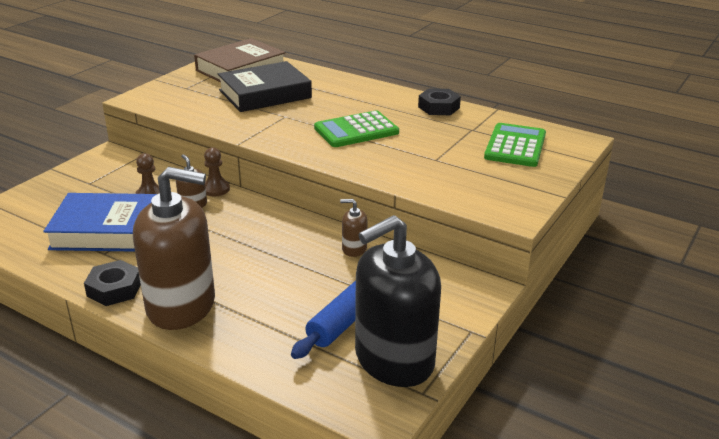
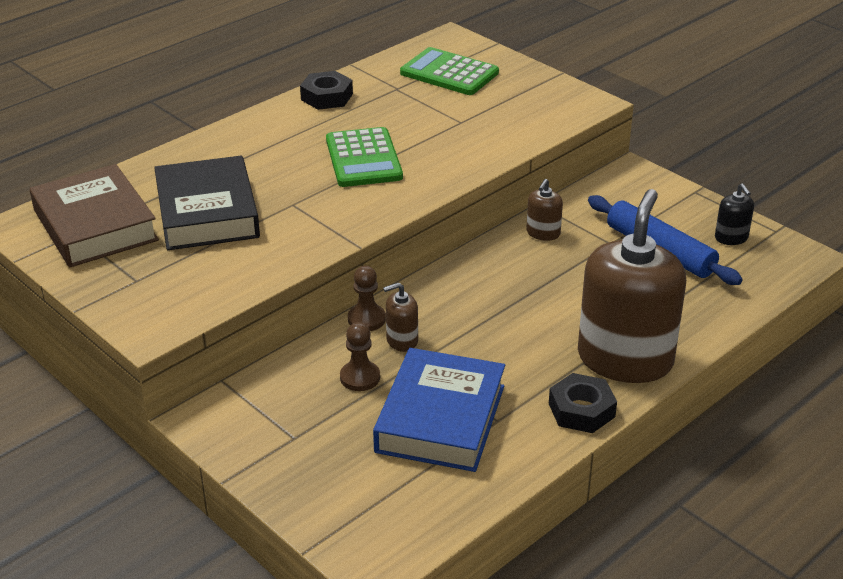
camera: 75 degrees left, 5 degrees up
(394, 359) = (731, 238): black soap dispenser -> black soap dispenser, size x0.41

